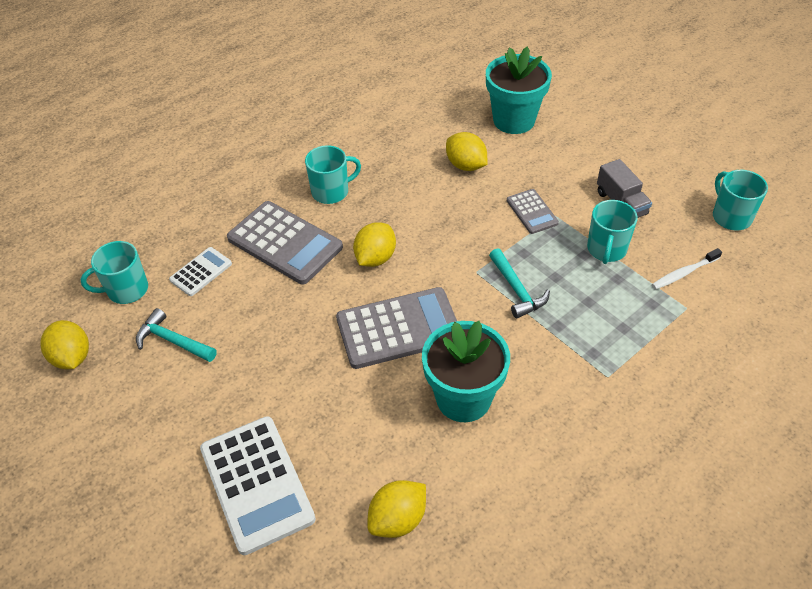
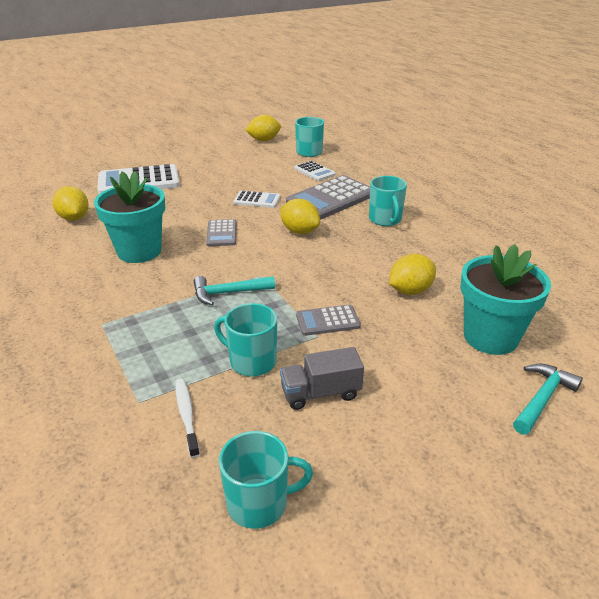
camera: 100 degrees right, 15 degrees down
(173, 341) = (259, 163): turquoise hammer -> turquoise hammer (542, 398)
(300, 315) = (257, 200): none -> white calculator
(398, 328) = (221, 233): grey calculator -> grey calculator, size x0.52

